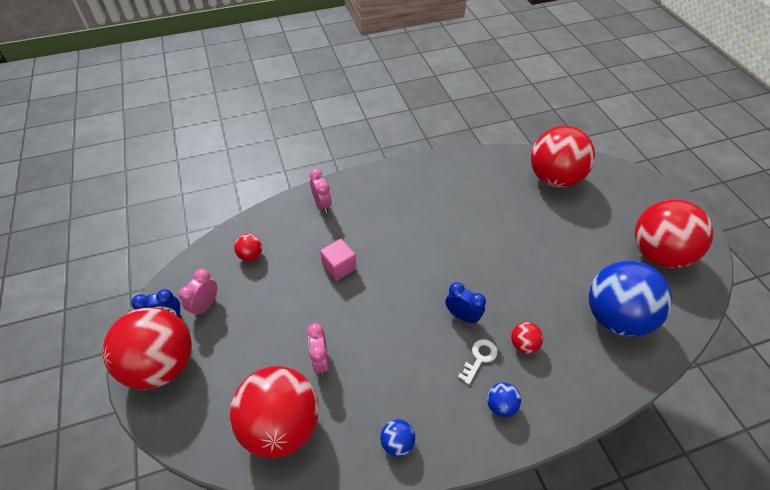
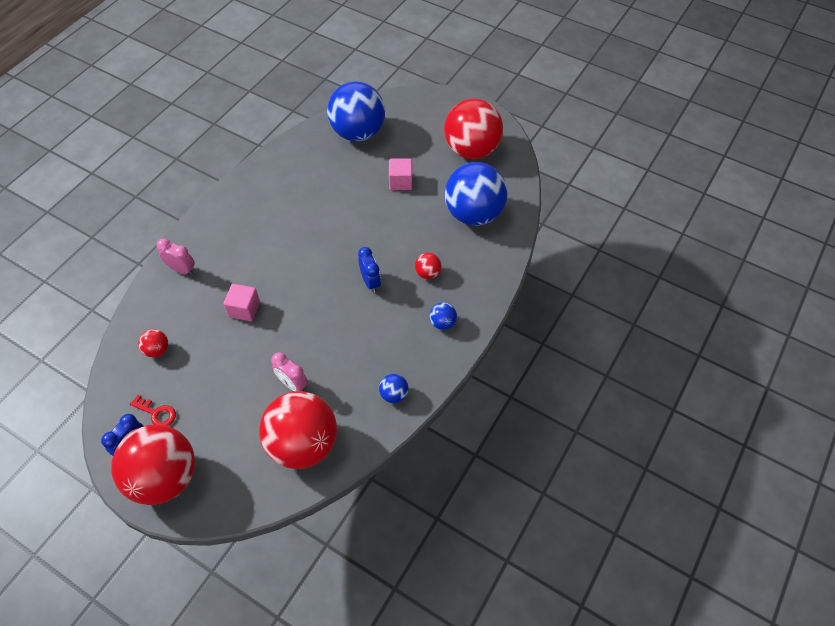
camera: 40 degrees left, 5 degrees up
(205, 305) = (157, 413): pink clock -> red key
(462, 316) = (370, 282): blue clock -> blue clock turned 75 degrees clockwise
(479, 358) = (405, 303): white key -> none
(554, 178) = (358, 133): red ball -> blue ball
(562, 242) = (400, 182): none -> pink cube

